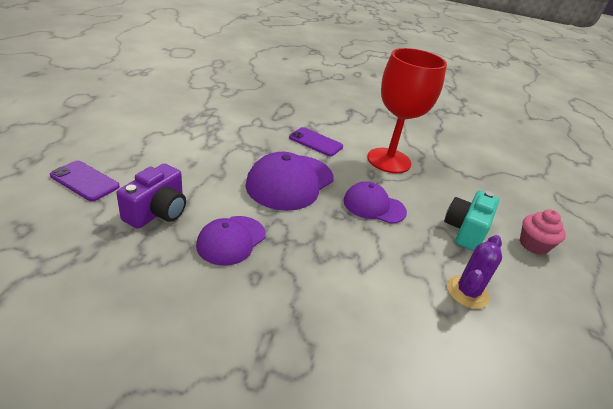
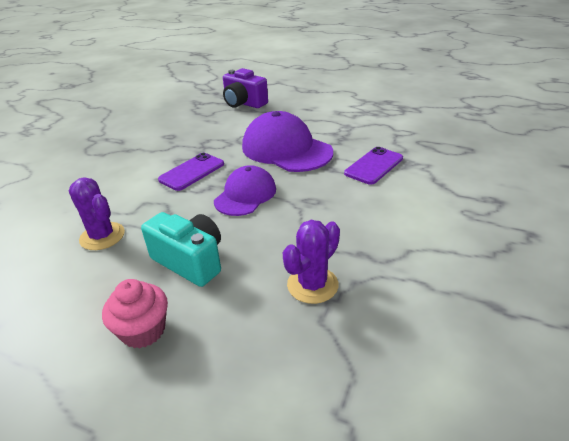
camera: 105 degrees right, 0 degrees up
(84, 181) = (278, 81): purple phone -> purple phone (192, 172)
(231, 240) = (209, 127): purple cap -> none
(389, 160) = (348, 219): red goblet -> none
(456, 179) = (312, 285): none -> purple cactus

